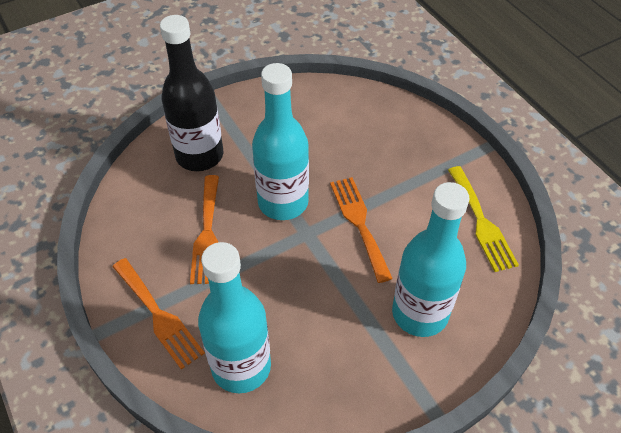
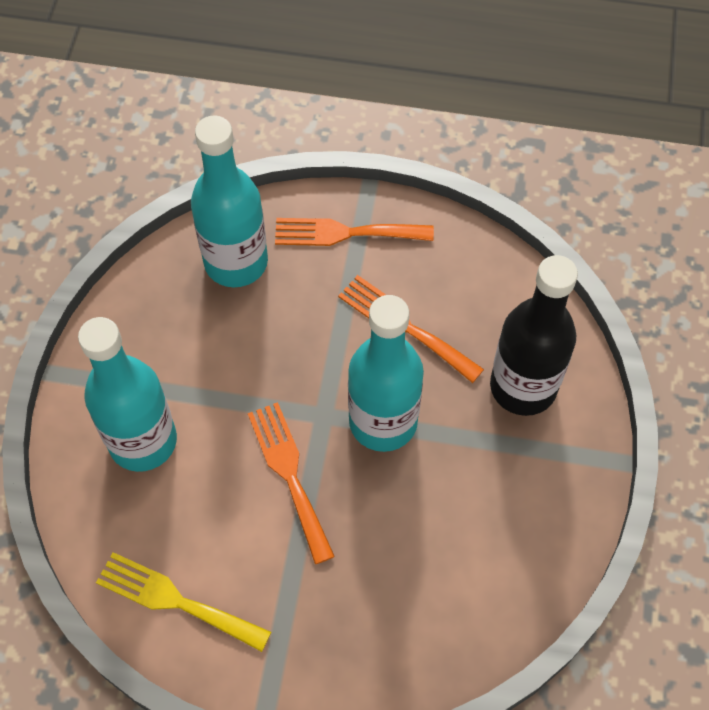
camera: 130 degrees right, 10 degrees up
(359, 223) = (289, 474): orange fork -> orange fork turned 135 degrees counterclockwise

